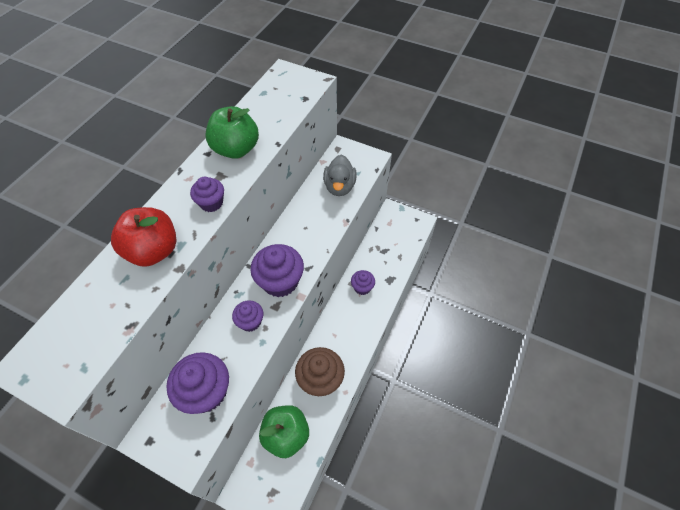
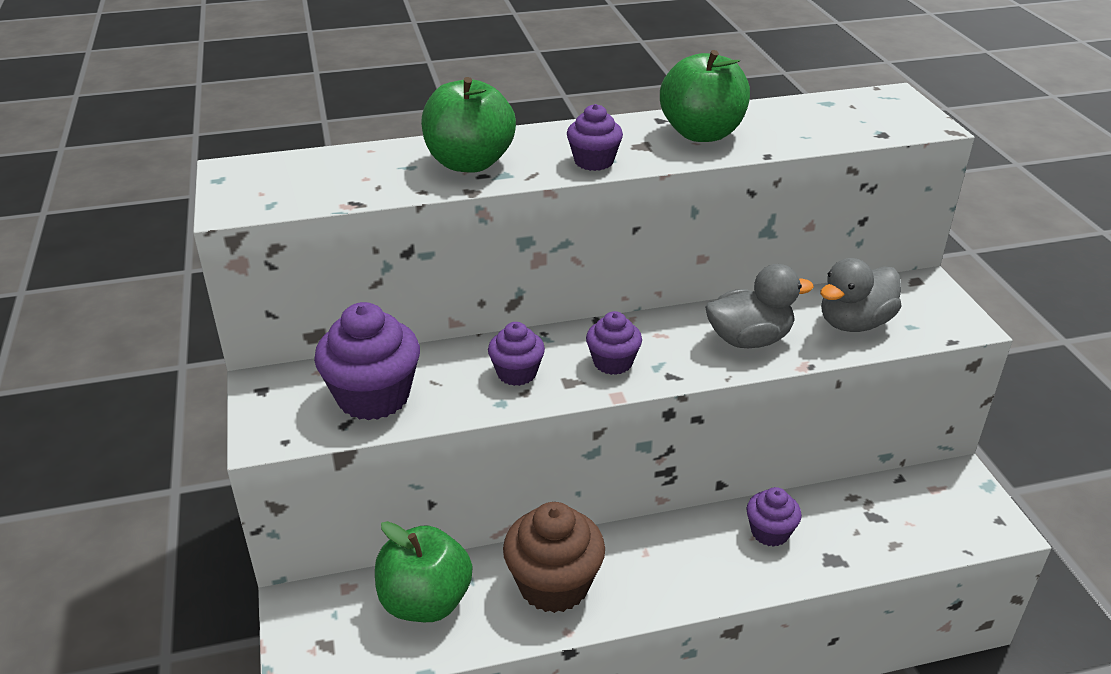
camera: 50 degrees right, 20 degrees down
(153, 251) = (469, 163): red apple -> green apple
(280, 281) = (613, 362): purple cupcake -> purple cupcake, size x0.57
(314, 226) = (749, 339): none -> grey duck

